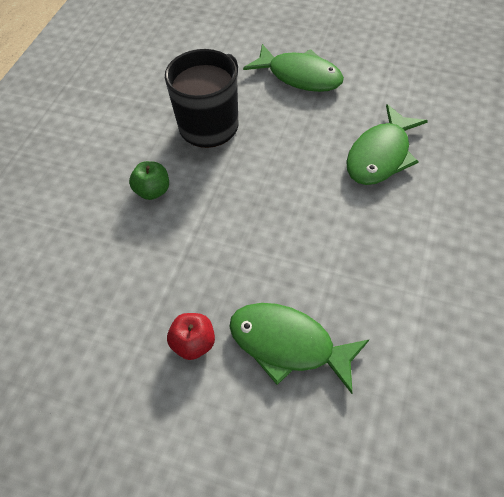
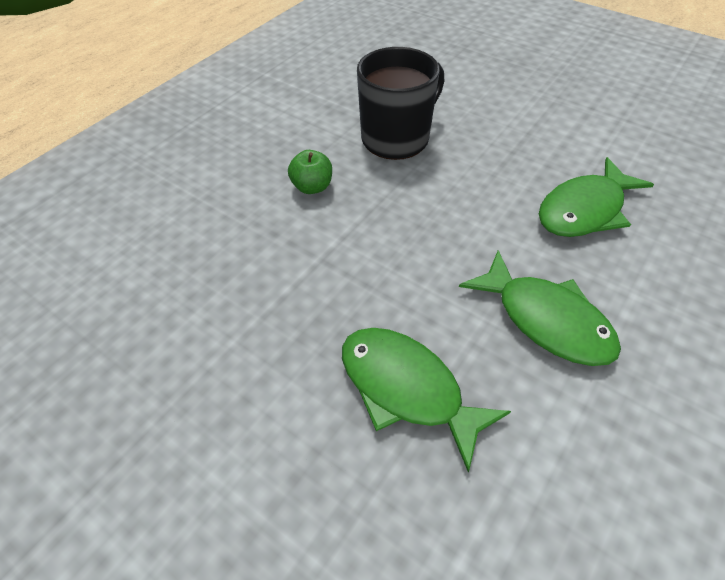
camera: 15 degrees right, 5 degrees down
(194, 343) = (296, 355): red apple -> none
(299, 76) = (512, 112): green fish -> green fish (545, 319)

